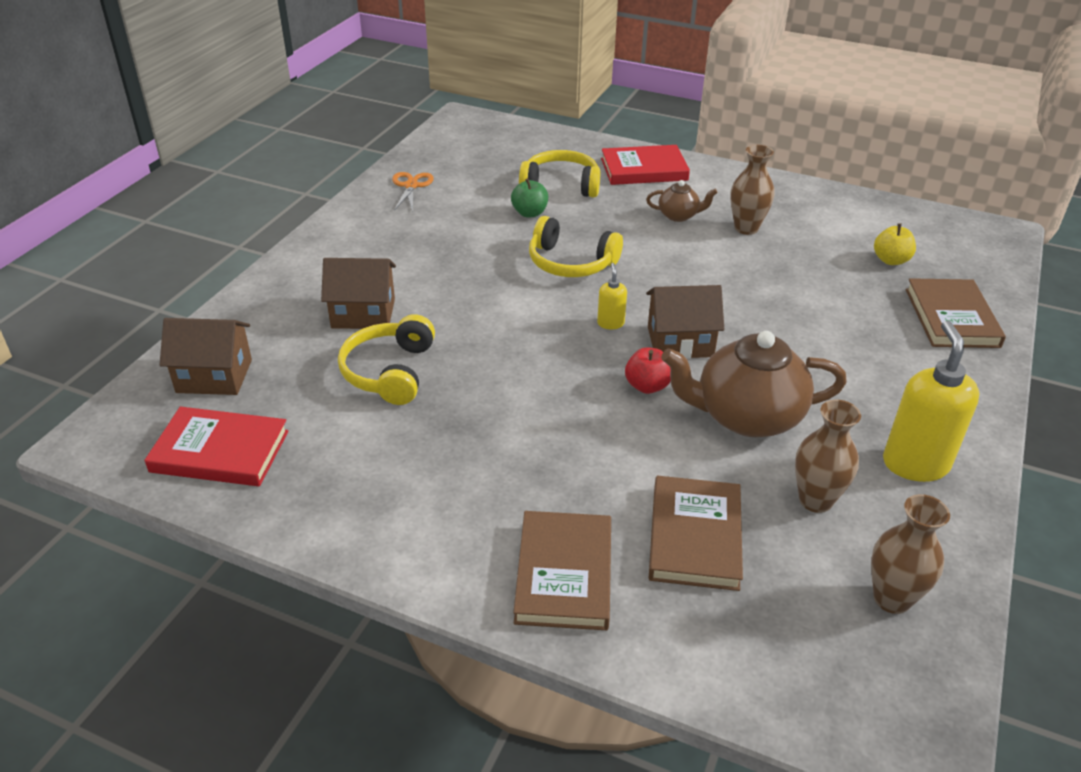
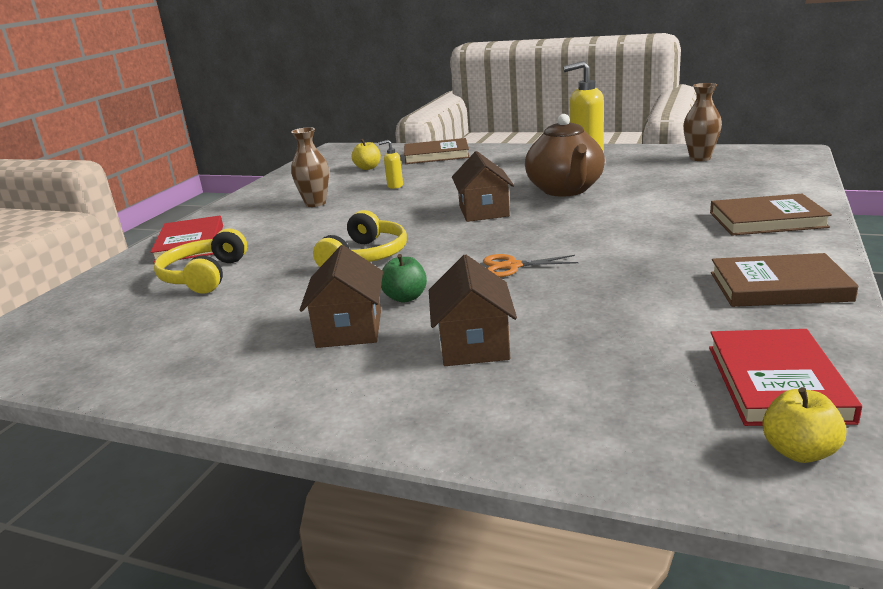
camera: 90 degrees left, 15 degrees down
(143, 434) = (799, 451): none -> yellow apple
(214, 376) = (646, 424): brown house -> brown house (349, 329)
(390, 372) = (577, 312): yellow headphones -> none
(411, 186) = (157, 364): orange scissors -> orange scissors (512, 266)
(529, 213) = (261, 284): green apple -> green apple (405, 297)
(610, 323) = (464, 233): yellow soap dispenser -> yellow soap dispenser (395, 186)
(647, 386) = (545, 216): red apple -> none
(679, 216) = (287, 225): brown teapot -> none
(695, 536) = (695, 194): brown book -> brown book (779, 286)
(815, 500) = (635, 173): brown vase -> none

